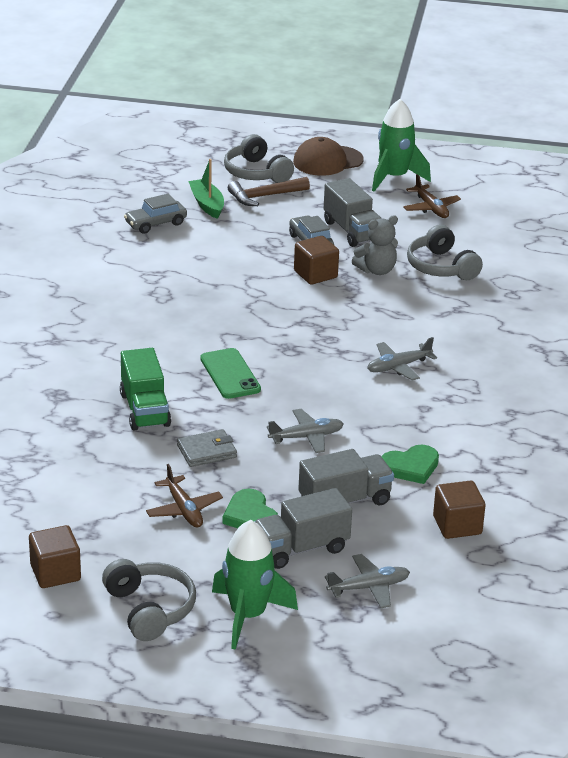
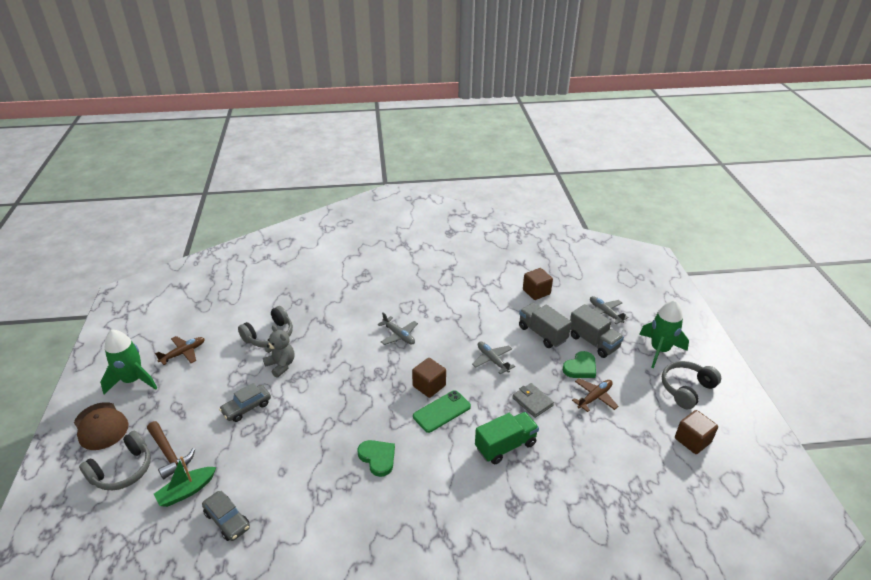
camera: 105 degrees left, 5 degrees up
(315, 274) = (294, 395): brown cube -> brown cube (429, 386)
(352, 231) = (224, 388): grey truck -> none
(410, 467) = (497, 315): green heart -> green heart (378, 458)

